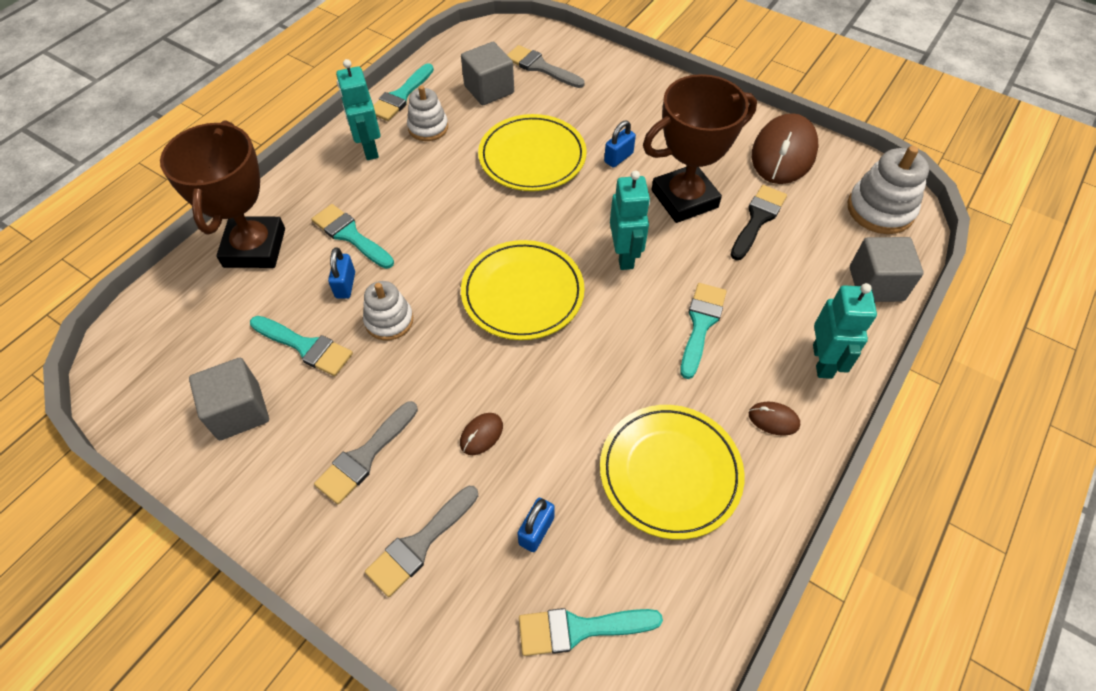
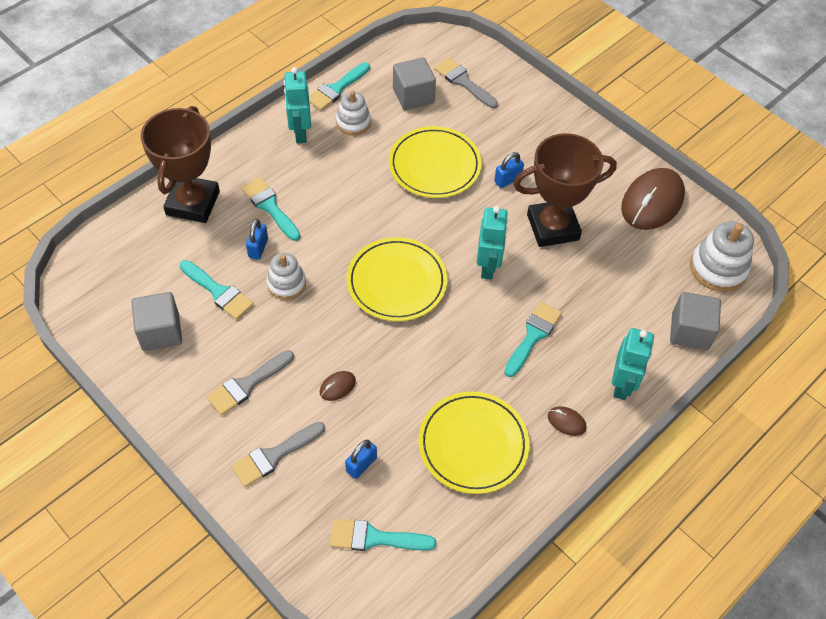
camera: 10 degrees right, 0 degrees up
(757, 219) = (609, 257): black brush -> none

